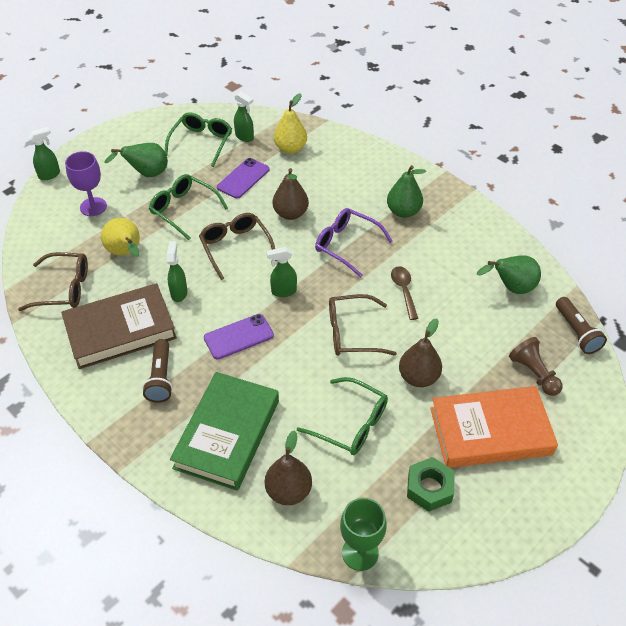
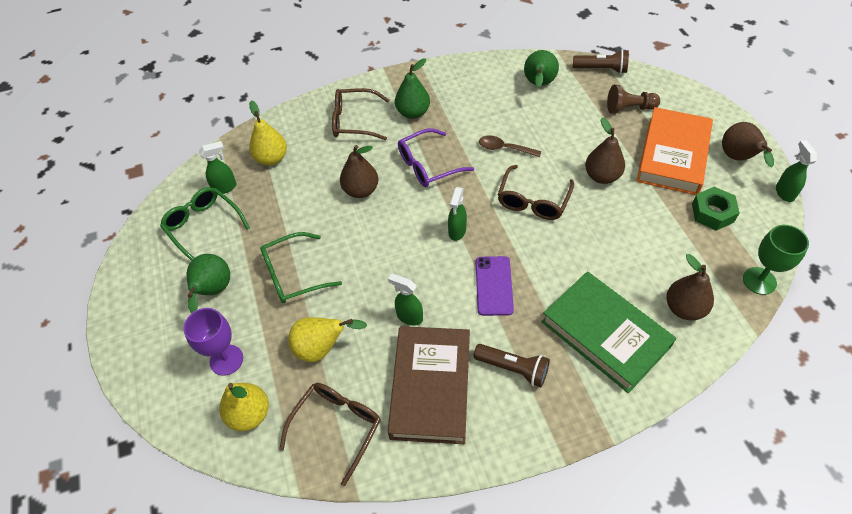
camera: 60 degrees left, 5 degrees up
(50, 175) = (136, 392): green spray bottle -> green spray bottle (784, 192)
(55, 238) = (249, 414): none -> yellow pear
(235, 247) = (377, 249): brown glasses -> brown glasses (354, 121)
(243, 178) = (285, 210): purple phone -> none
(351, 424) = (631, 238): green glasses -> none
(529, 496) = (738, 158): none -> brown pear

